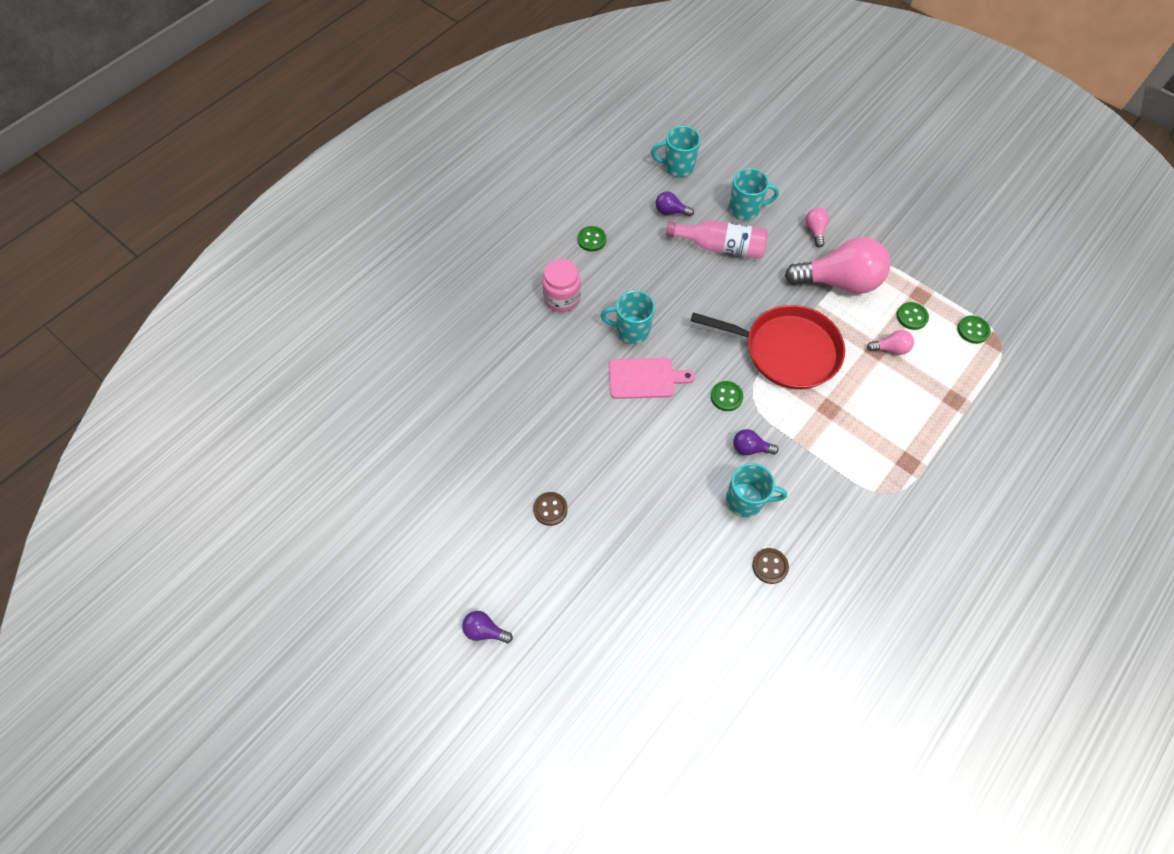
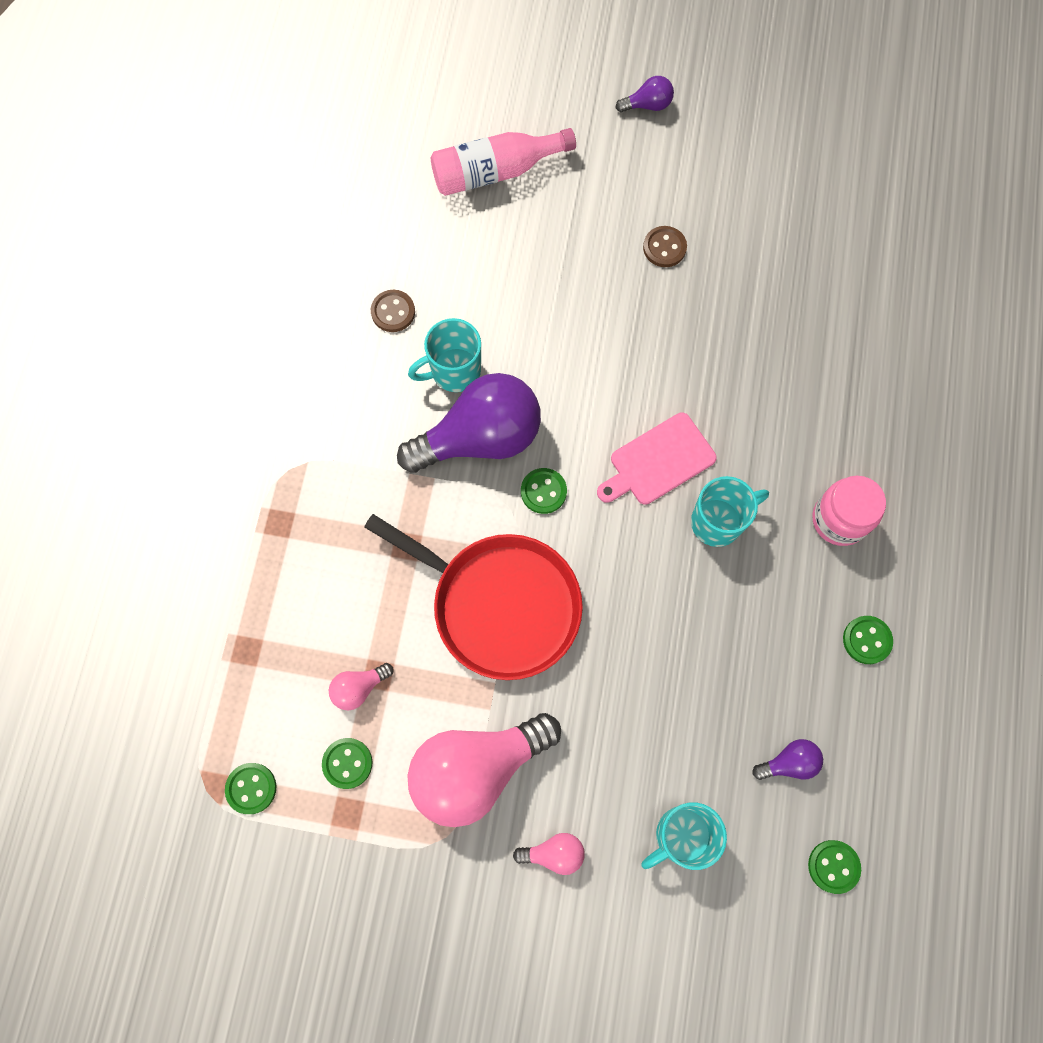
camera: 150 degrees right, 10 degrees up
(678, 167) = (833, 866): turquoise mug -> green button
(720, 247) = (678, 736): pink bottle -> pink bottle (495, 172)
(750, 448) = (480, 438): purple light bulb -> purple light bulb, size x2.32
(786, 350) = (499, 604): red pan -> red pan turned 135 degrees counterclockwise
(815, 231) = (554, 853): pink light bulb -> pink light bulb turned 60 degrees counterclockwise

